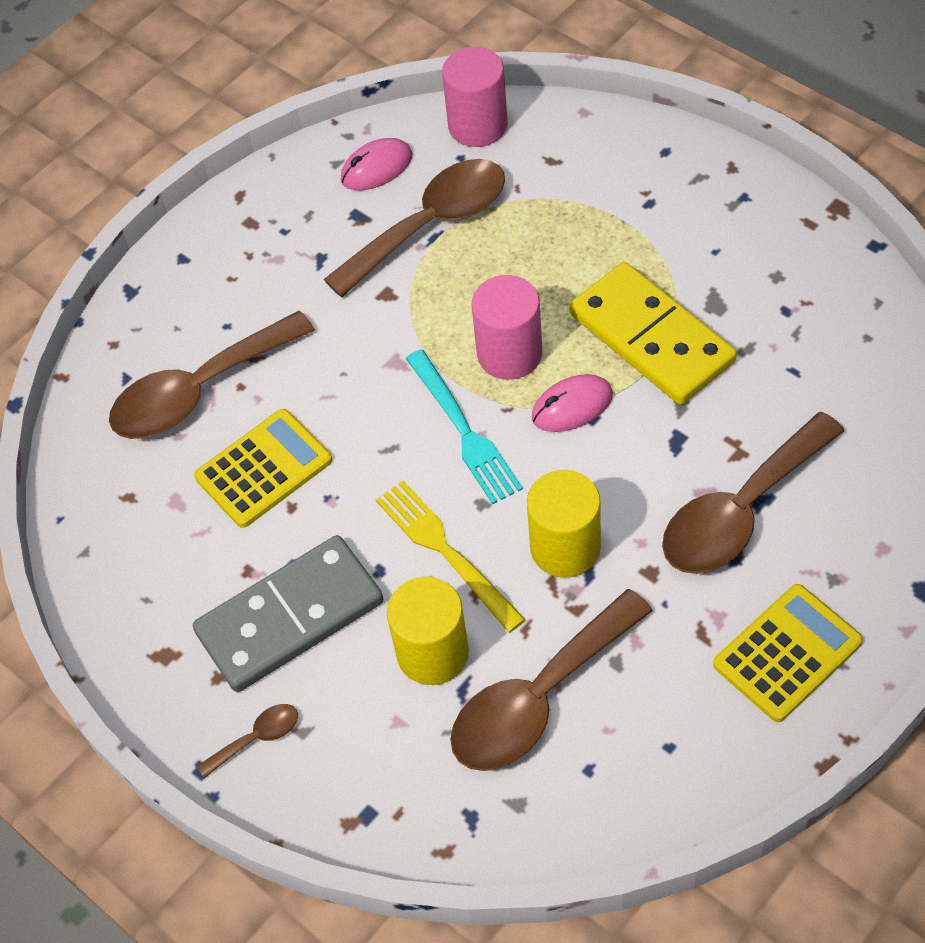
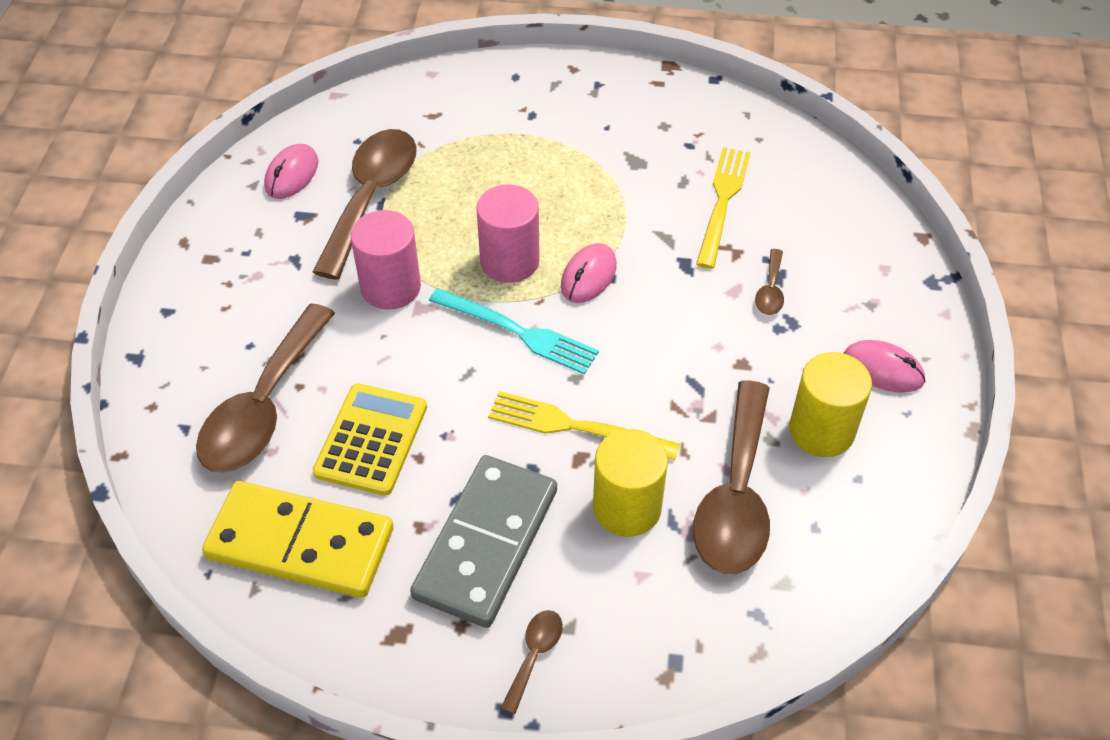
camera: 40 degrees left, 5 degrees down
(478, 125) = (353, 113): pink cylinder -> pink cylinder (390, 287)
(565, 547) = (666, 377): yellow cylinder -> yellow cylinder (821, 430)
(651, 338) = (609, 204): yellow domino -> yellow domino (300, 543)
(740, 511) = (770, 291): brown spoon -> brown spoon, size x0.44
(769, 391) = (722, 202): none -> yellow fork
(787, 653) = (883, 369): yellow calculator -> pink mouse

